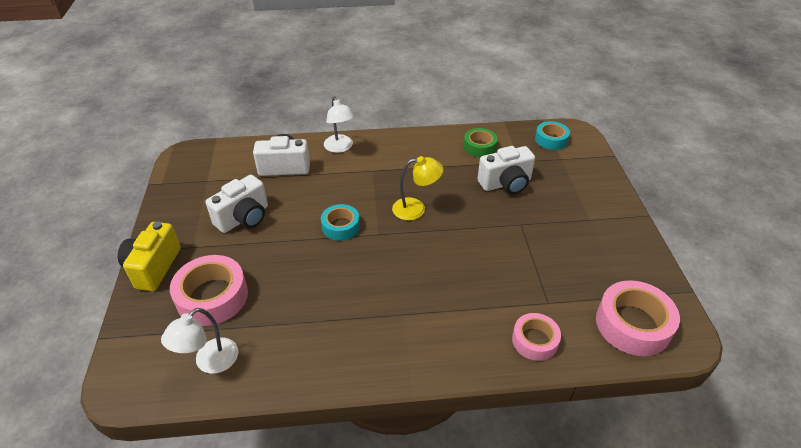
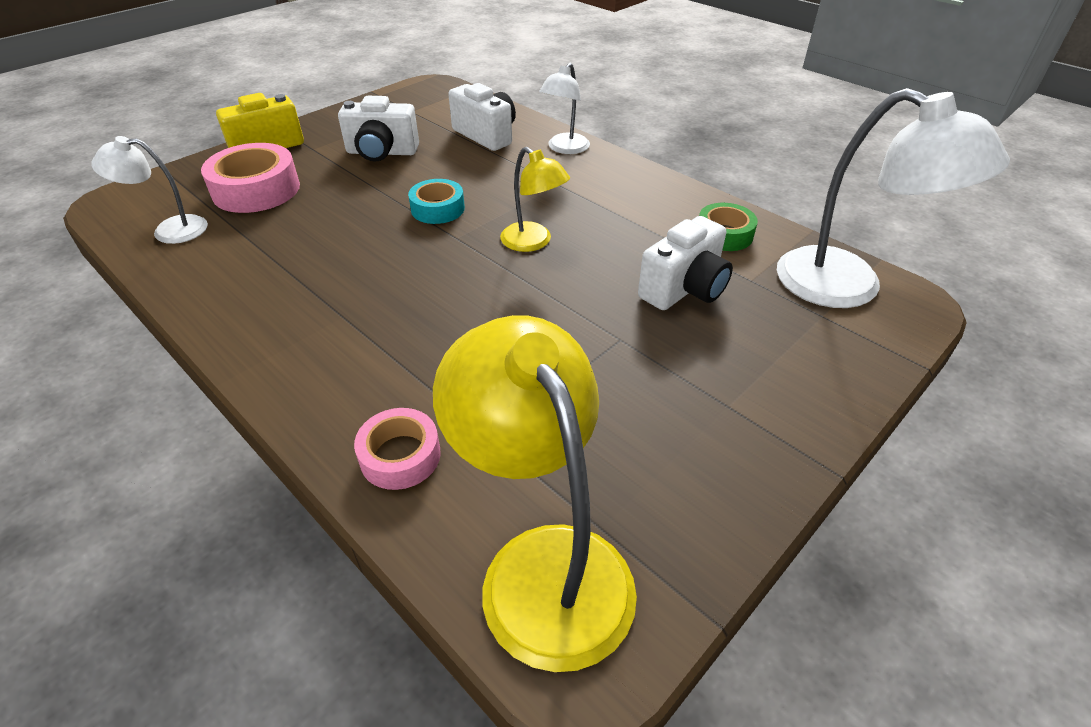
camera: 50 degrees right, 0 degrees up
(506, 183) = (684, 289): white camera -> white camera turned 75 degrees counterclockwise
(551, 140) = (848, 287): turquoise tape -> white lamp
(633, 324) = (543, 564): pink tape -> yellow lamp

